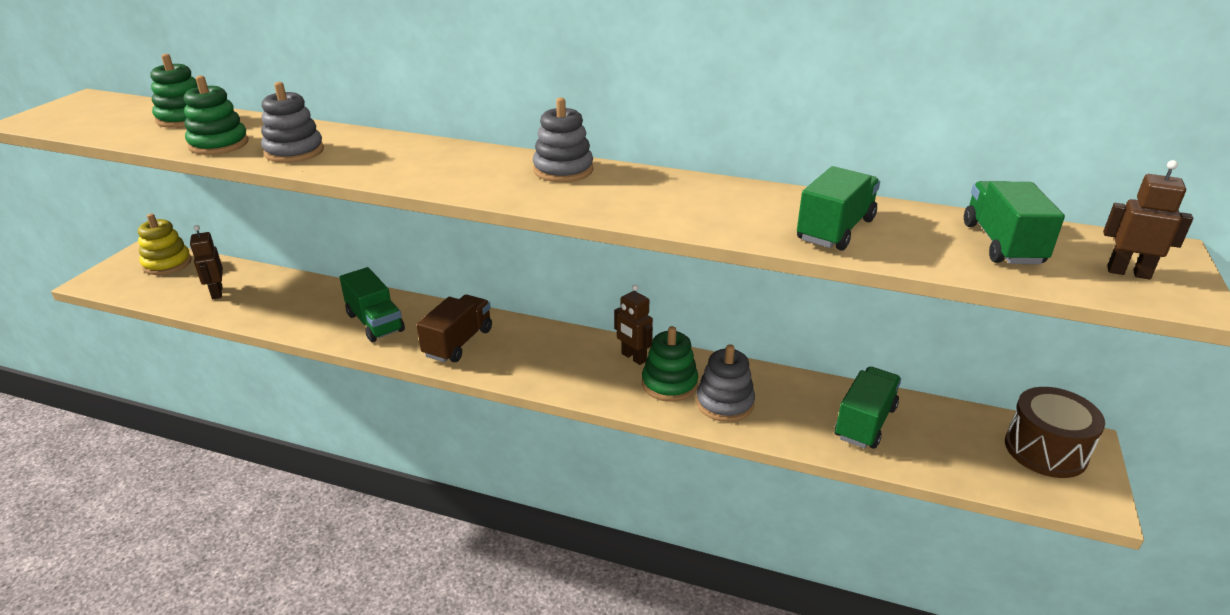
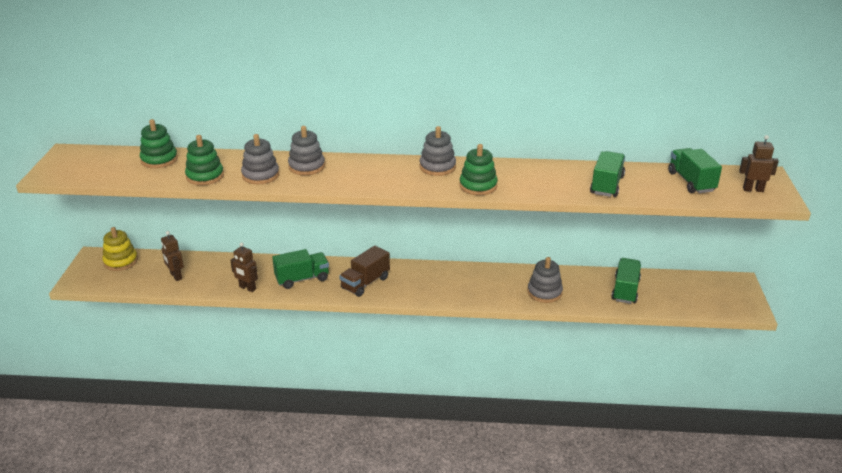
camera: 15 degrees left, 0 degrees up
(369, 148) = (306, 166): none -> grey stacking toy
(375, 322) = (302, 279): green truck -> green truck turned 60 degrees counterclockwise
(458, 343) = (365, 283): brown truck -> brown truck turned 150 degrees counterclockwise
(633, 357) = (479, 275): brown robot -> brown robot (247, 288)
(669, 384) = (508, 287): green stacking toy -> green stacking toy (478, 186)
(1045, 450) = (722, 289): brown drum -> none

